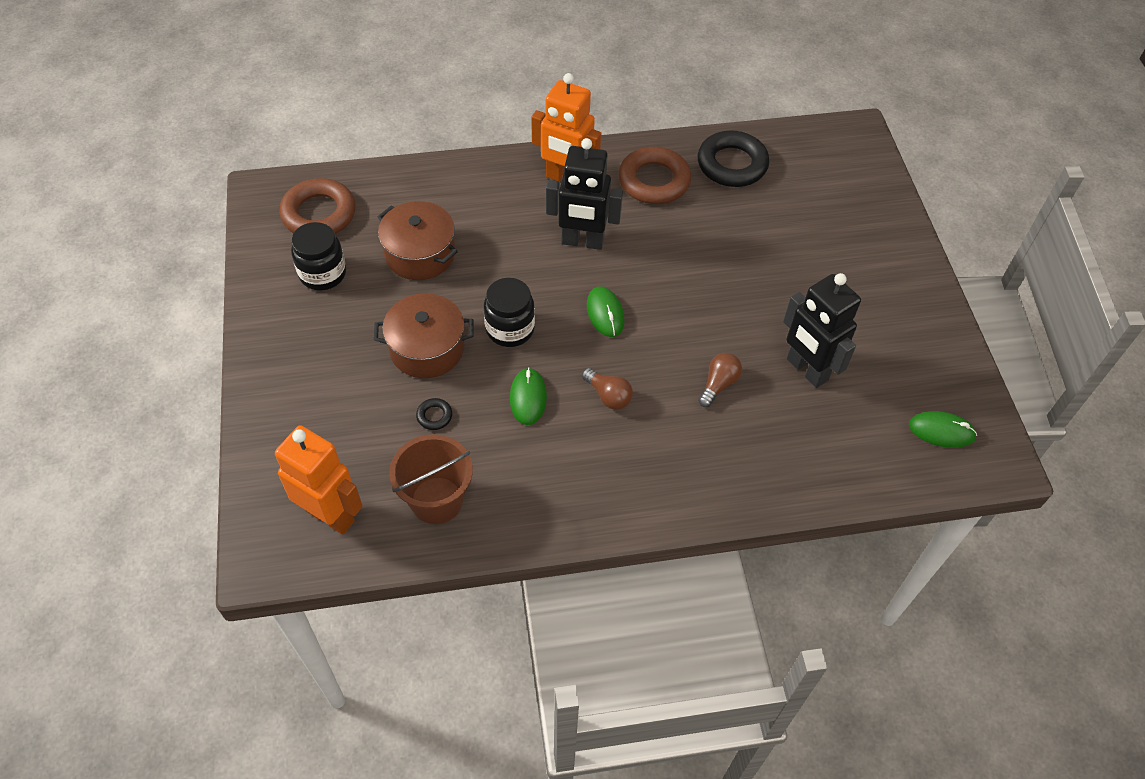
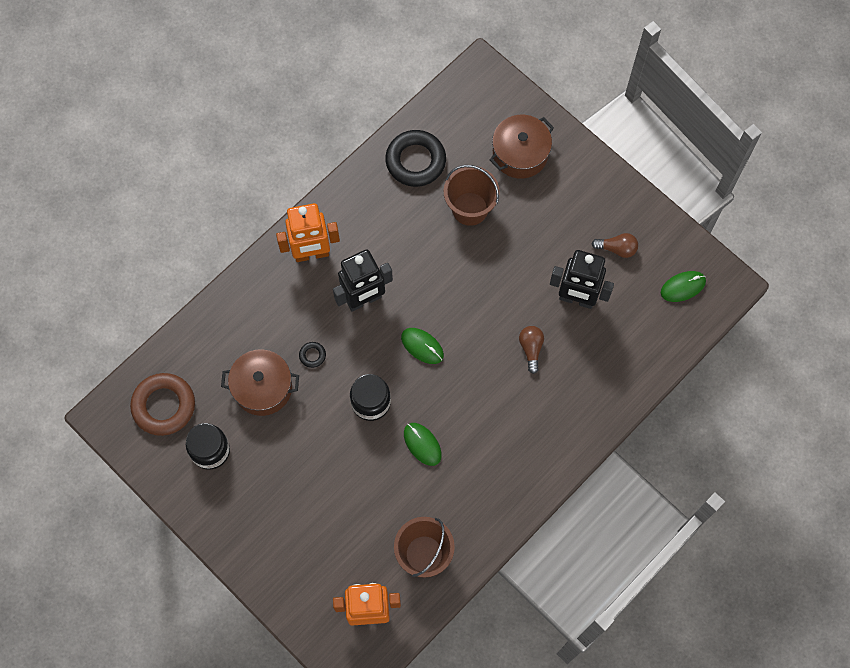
camera: 35 degrees left, 15 degrees up
(427, 348) = (329, 456): brown pot -> brown pot (520, 154)
(434, 416) = (375, 500): black ring -> black ring (312, 355)
(608, 396) = (470, 406): brown light bulb -> brown light bulb (617, 249)
(654, 181) = (373, 213): brown ring -> none
(754, 230) = (470, 208): none -> brown bucket

